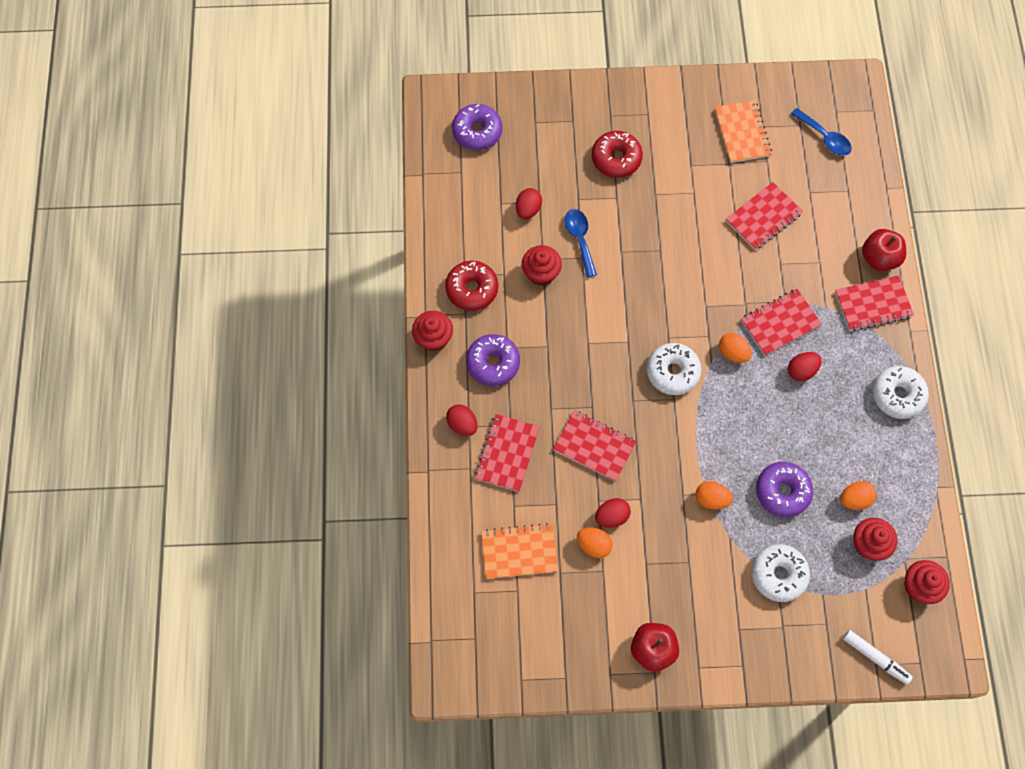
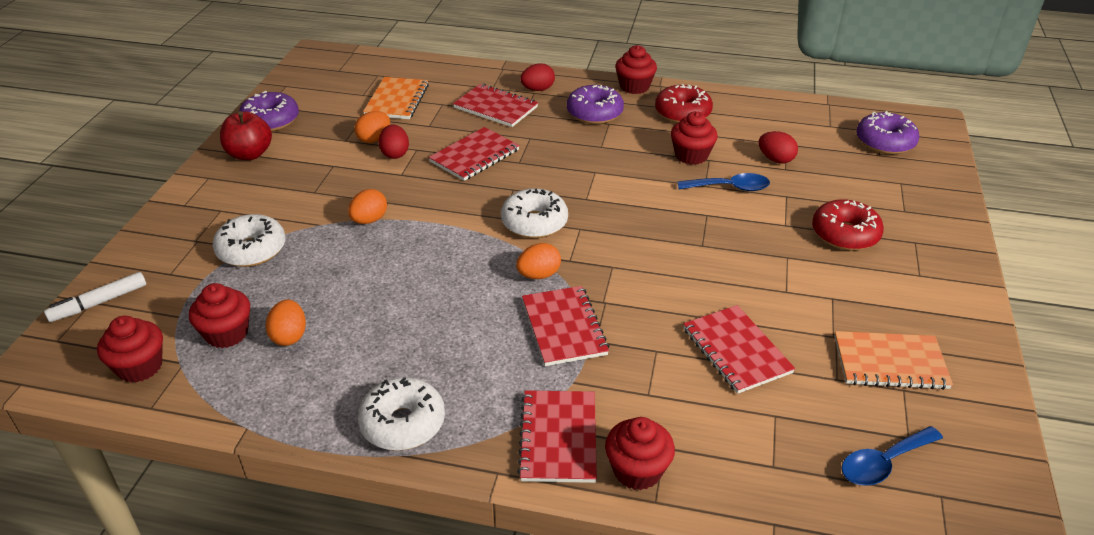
camera: 105 degrees right, 30 degrees down
(782, 491) = (341, 275): purple donut -> purple donut (270, 121)
(801, 370) = (487, 331): red egg -> none
(879, 258) = (637, 470): red apple -> red cupcake

